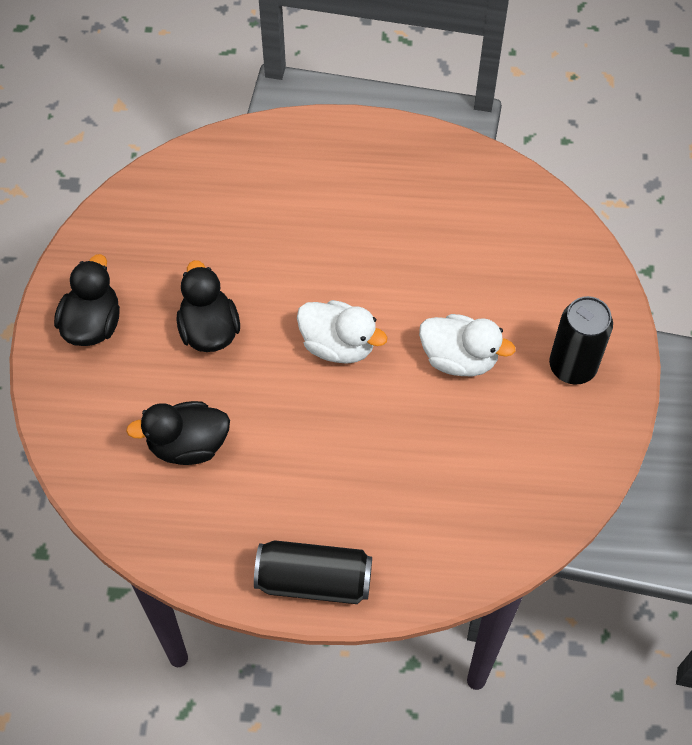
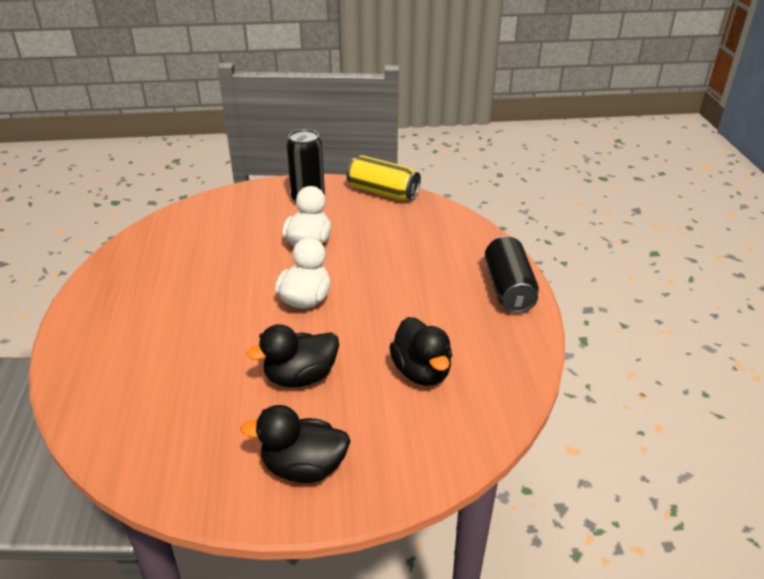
camera: 100 degrees left, 25 degrees down
(585, 470) = (383, 192): none -> yellow can

